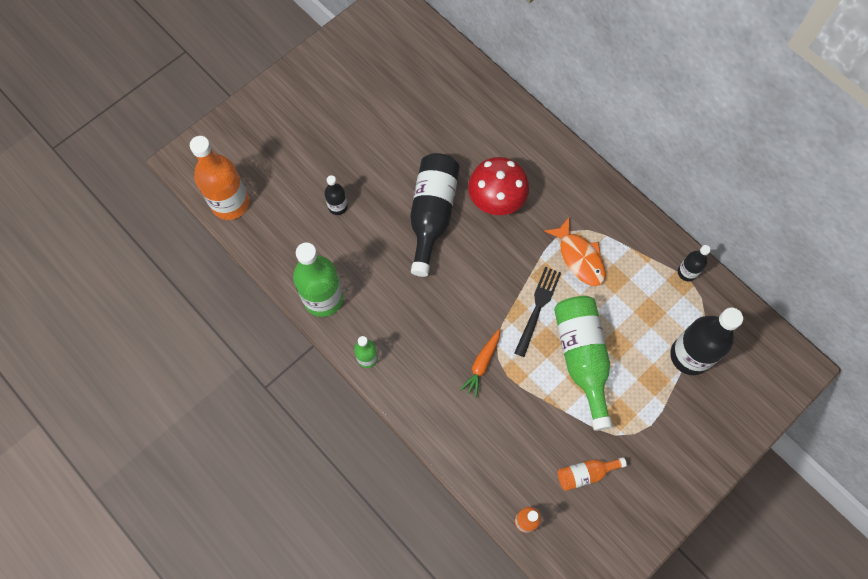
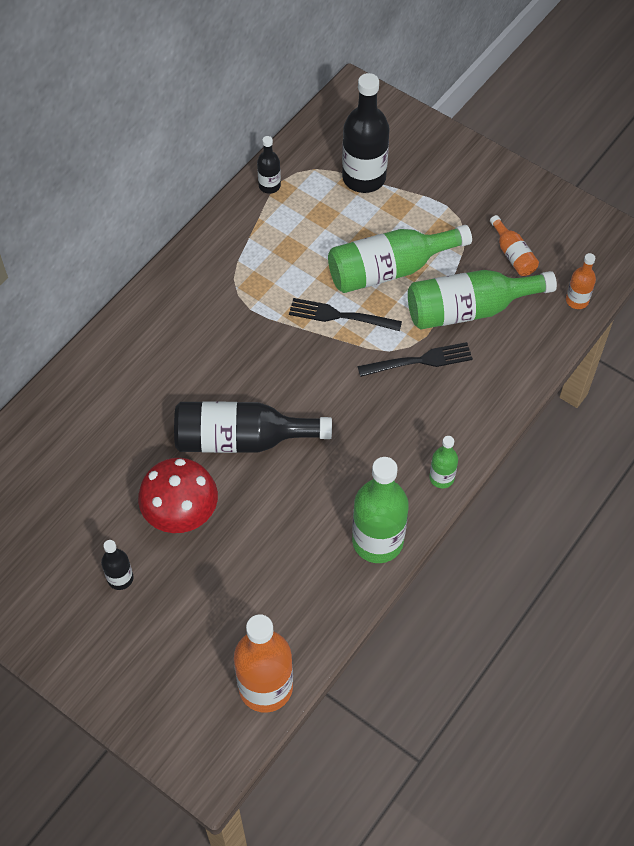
camera: 100 degrees left, 10 degrees down
(338, 206) = (248, 549): black bottle -> black bottle (120, 578)
(482, 364) = (419, 361): orange carrot -> black fork
(496, 200) = (210, 373): red mushroom -> red mushroom (181, 514)
(529, 418) = (469, 309): none -> green bottle
(579, 257) = (270, 283): orange fish -> none

